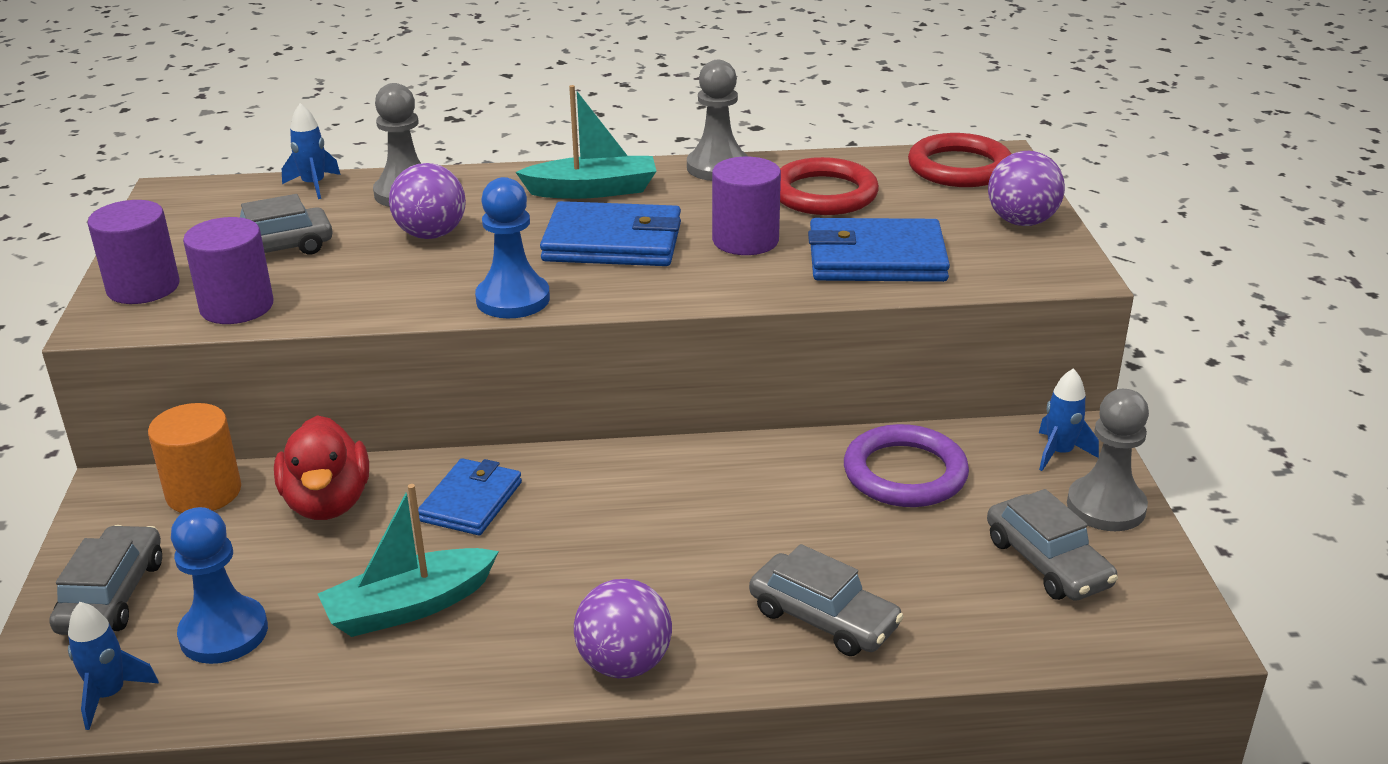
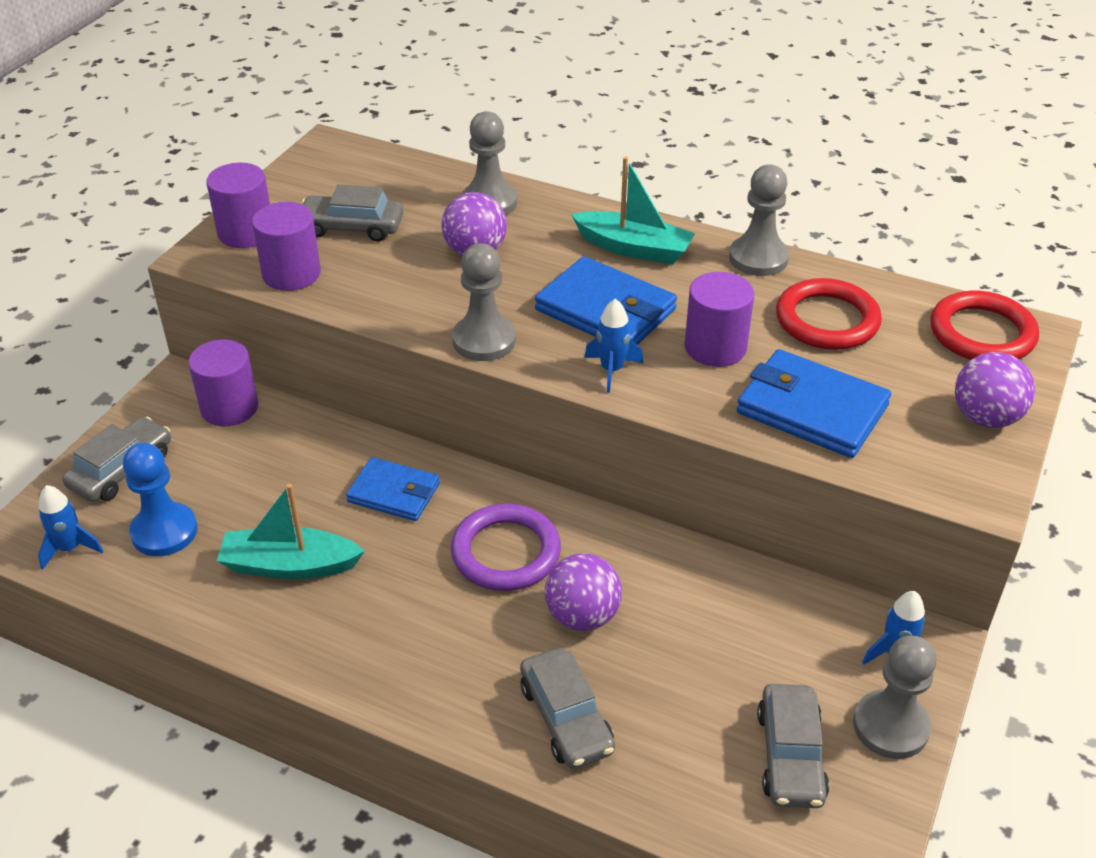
camera: 30 degrees right, 10 degrees up
(204, 492) = (229, 407): orange cylinder -> purple cylinder
(314, 185) = (429, 171): blue rocket -> blue rocket (612, 370)
(328, 503) = (299, 451): red duck -> none
(471, 501) = (394, 493): blue wallet -> blue wallet turned 60 degrees clockwise
(513, 299) = (484, 340): blue pawn -> grey pawn
(624, 664) = (394, 685): purple ball -> purple ball (582, 616)
(905, 473) = (741, 613): purple ring -> purple ring (506, 552)

